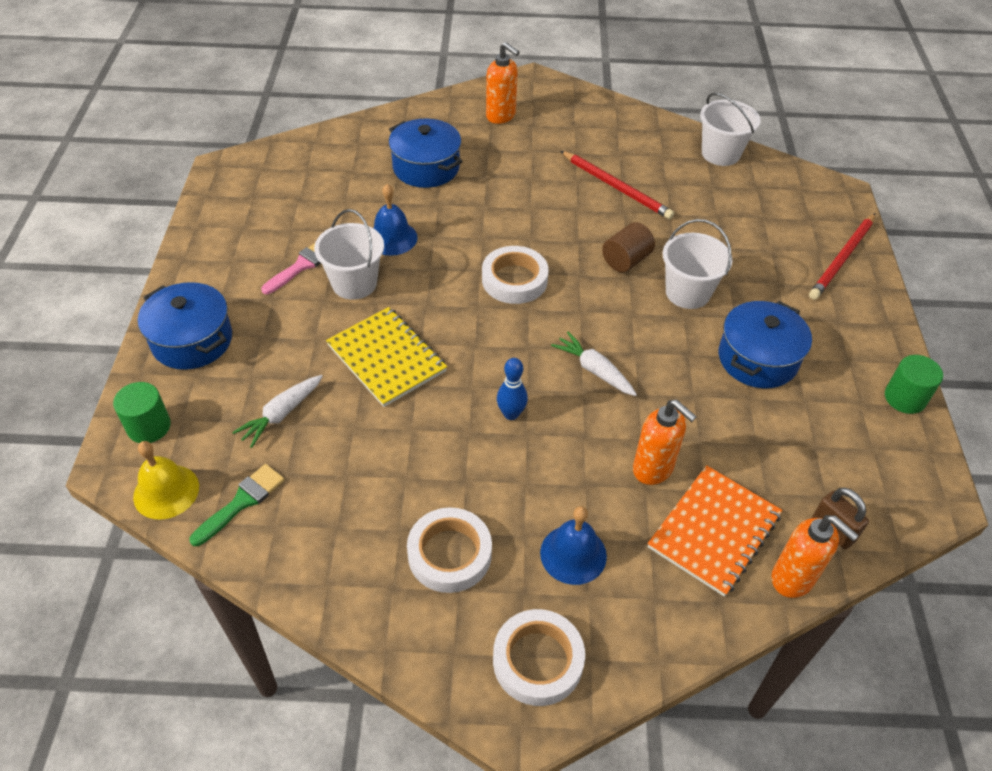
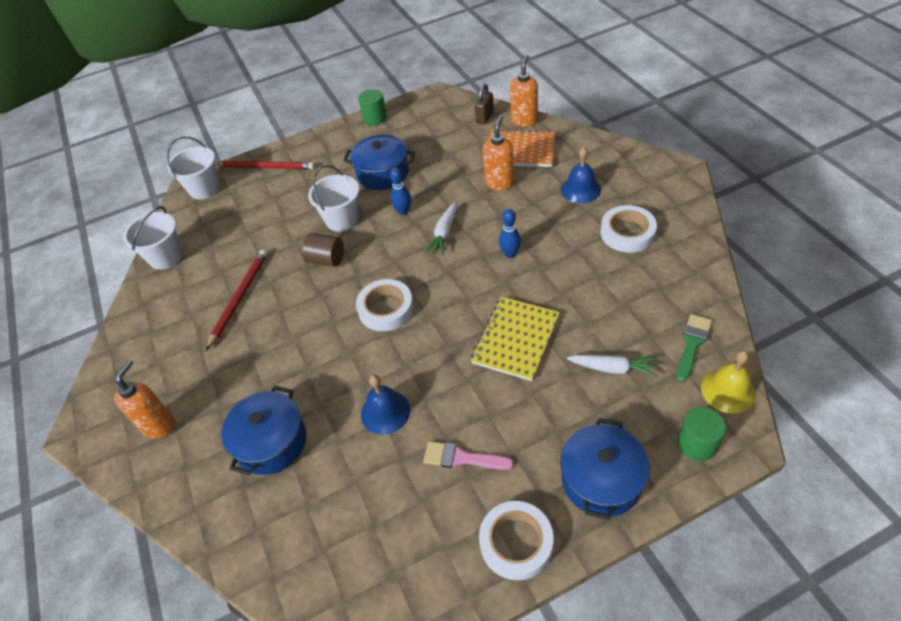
camera: 110 degrees left, 0 degrees up
(242, 502) = (692, 344): green brush -> green brush turned 105 degrees clockwise
(354, 283) = (456, 405): white bucket -> white bucket (204, 189)
(538, 661) = (648, 177): white tape -> white tape (516, 542)
(663, 350) = (403, 211): none -> blue bowling pin

